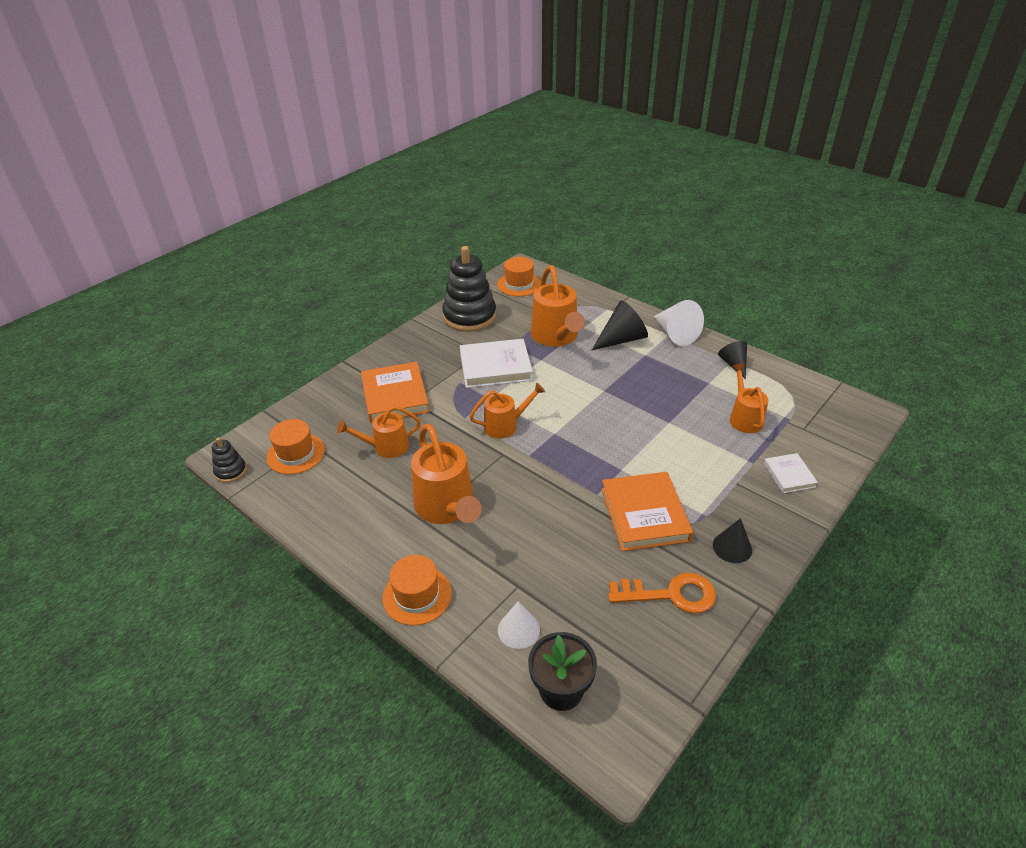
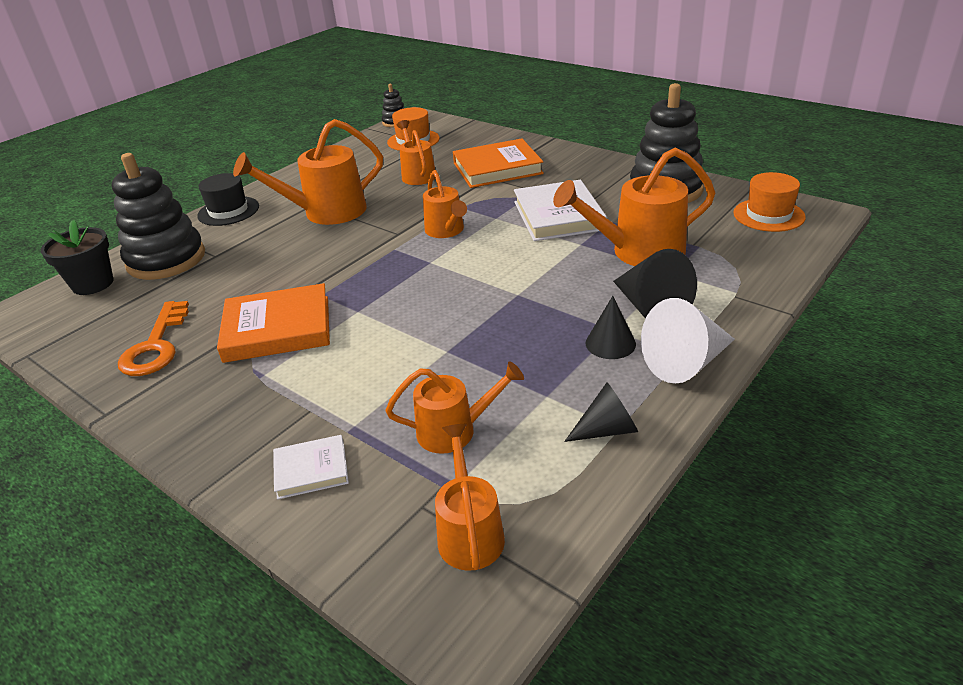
camera: 90 degrees right, 5 degrees down
(417, 595) = (228, 211): orange hat -> black hat
(518, 629) = (166, 259): white cone -> black stacking toy
(732, 547) = (199, 397): black cone -> black cone (610, 343)
(815, 412) = (469, 531): none -> orange watering can

